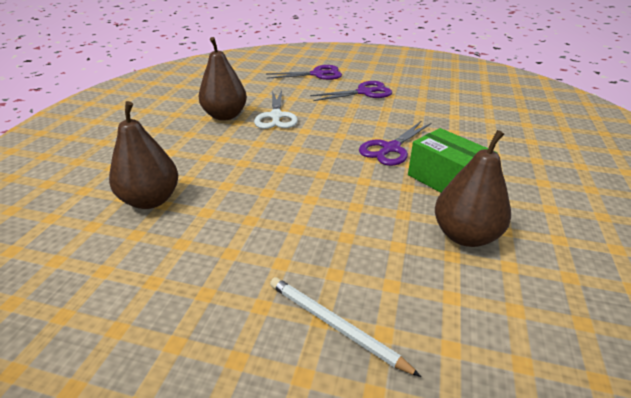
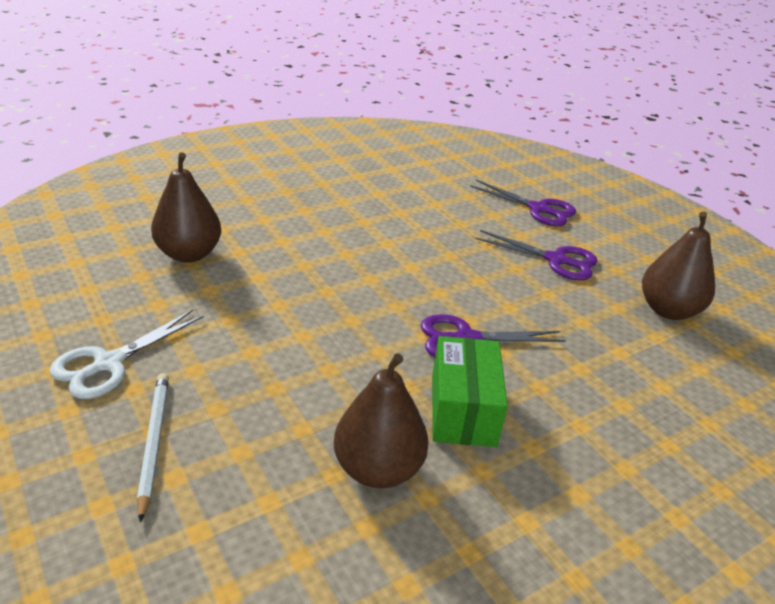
camera: 40 degrees right, 0 degrees up
(225, 116) = (362, 208): brown pear -> brown pear (668, 310)
(276, 116) = (408, 235): white scissors -> white scissors (108, 363)

